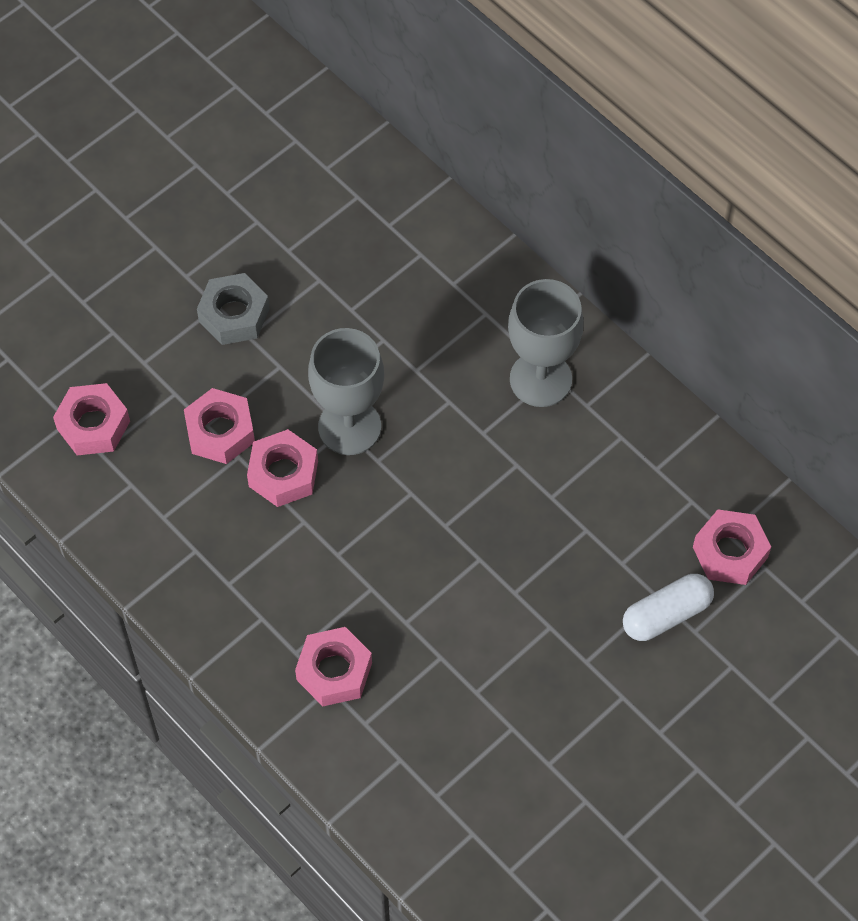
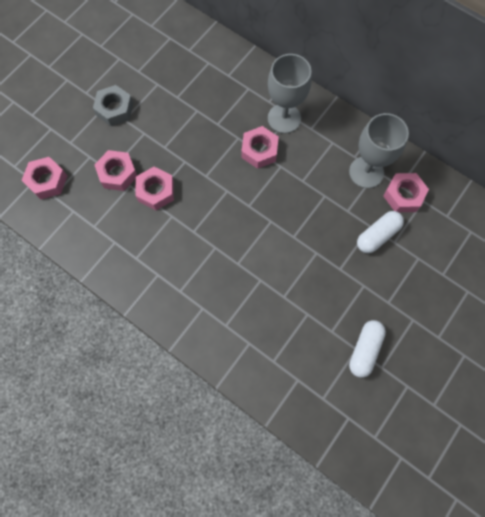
camera: 10 degrees left, 10 degrees up
(334, 671) = (203, 298): pink nut -> pink nut (259, 150)
(349, 427) = (187, 160): grey goblet -> grey goblet (366, 172)
(599, 803) = (364, 349): none -> white capsule

